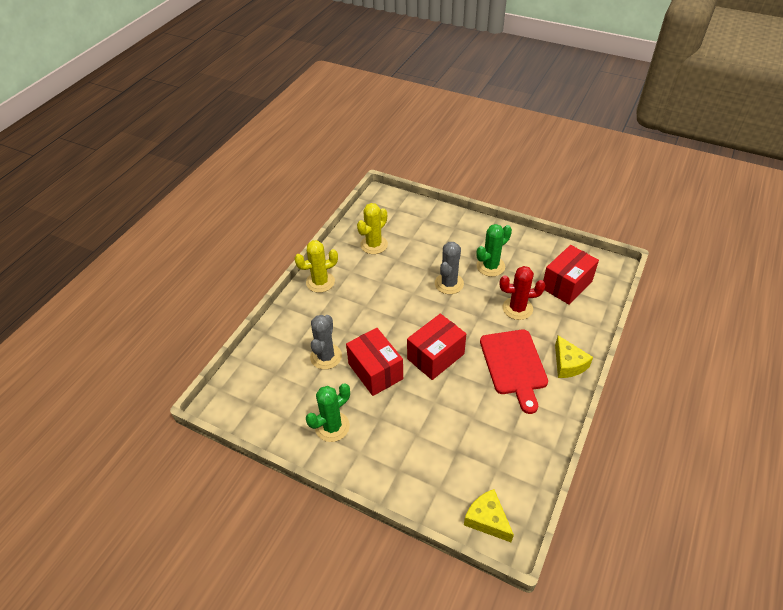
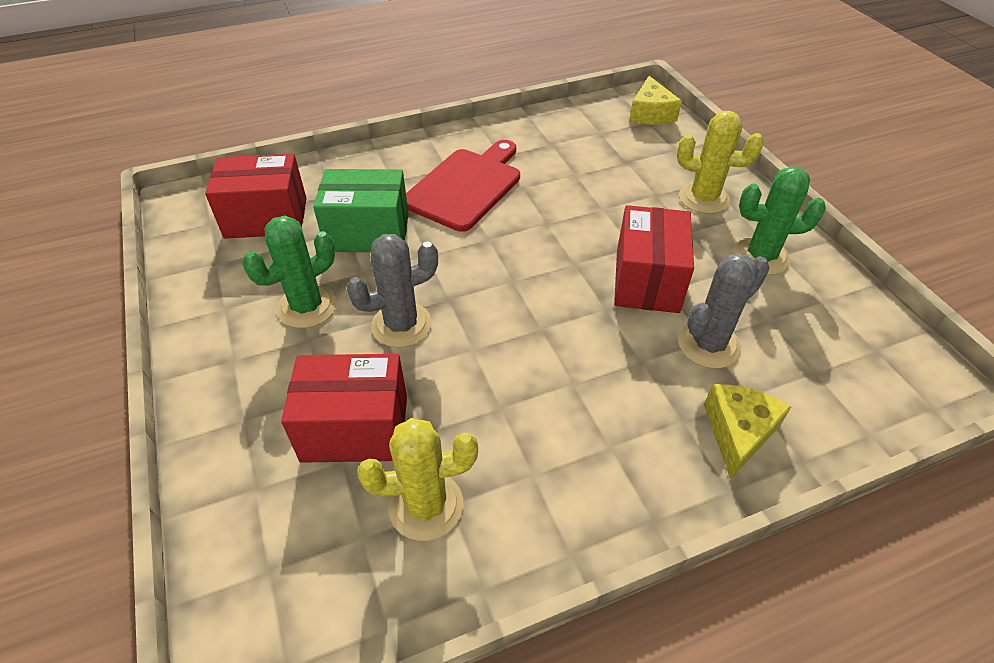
camera: 140 degrees left, 0 degrees up
(320, 282) = (616, 496): yellow cactus -> yellow cactus (703, 198)
(435, 356) = (546, 248): red box -> red box (355, 428)
(490, 266) = (307, 307): green cactus -> green cactus turned 45 degrees counterclockwise
(517, 308) = (368, 233): red cactus -> green box
(568, 364) = (409, 155): yellow cheese -> yellow cheese (738, 432)

